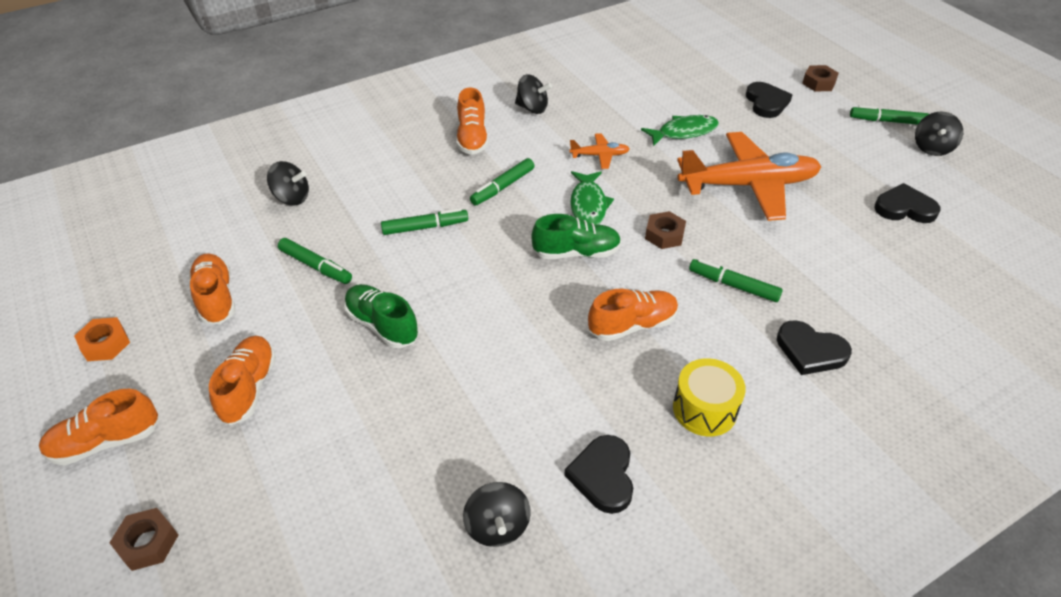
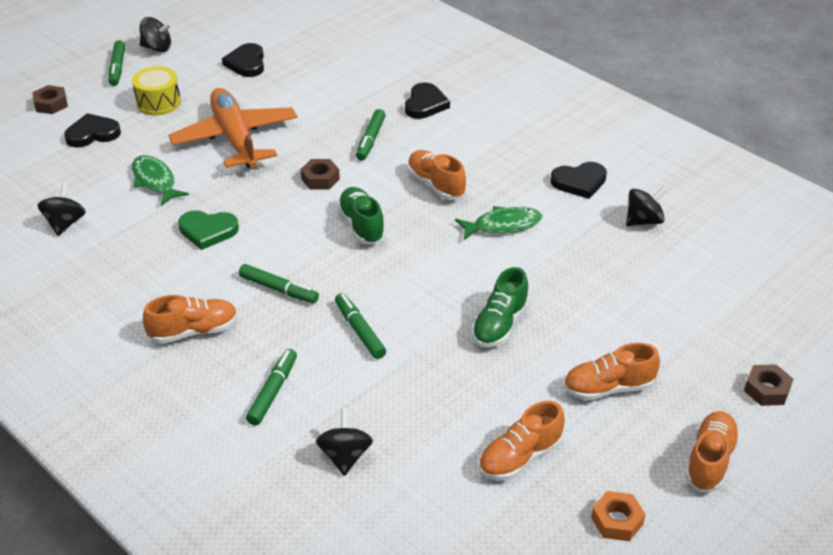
camera: 105 degrees left, 5 degrees down
(106, 441) = (710, 461): orange shoe -> orange shoe turned 120 degrees counterclockwise
(315, 266) = (445, 396): green marker -> green marker (273, 392)
(532, 108) = (124, 294): black spinning top -> black spinning top (65, 223)
(588, 205) = (291, 228): green fish -> green fish (503, 225)
(600, 155) = (208, 231): orange plane -> green heart
(704, 409) = (501, 145): yellow drum -> yellow drum (158, 103)

